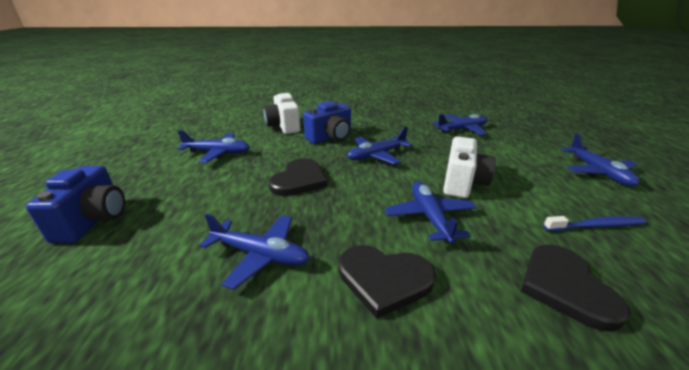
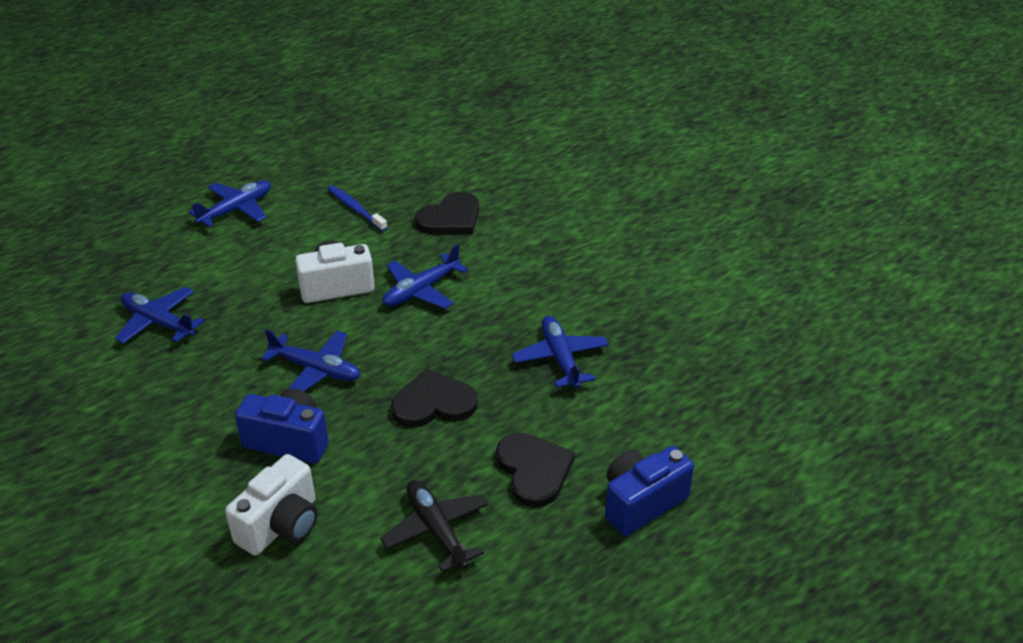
camera: 125 degrees left, 10 degrees up
(218, 153) = (436, 530): blue plane -> black plane
(384, 279) = (519, 289): black heart -> black heart (533, 470)

